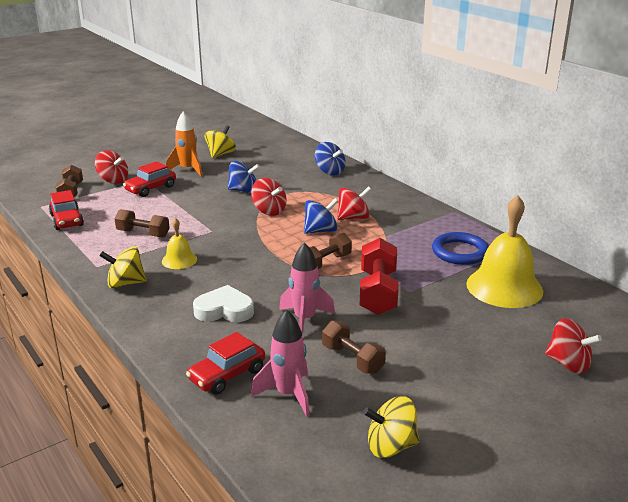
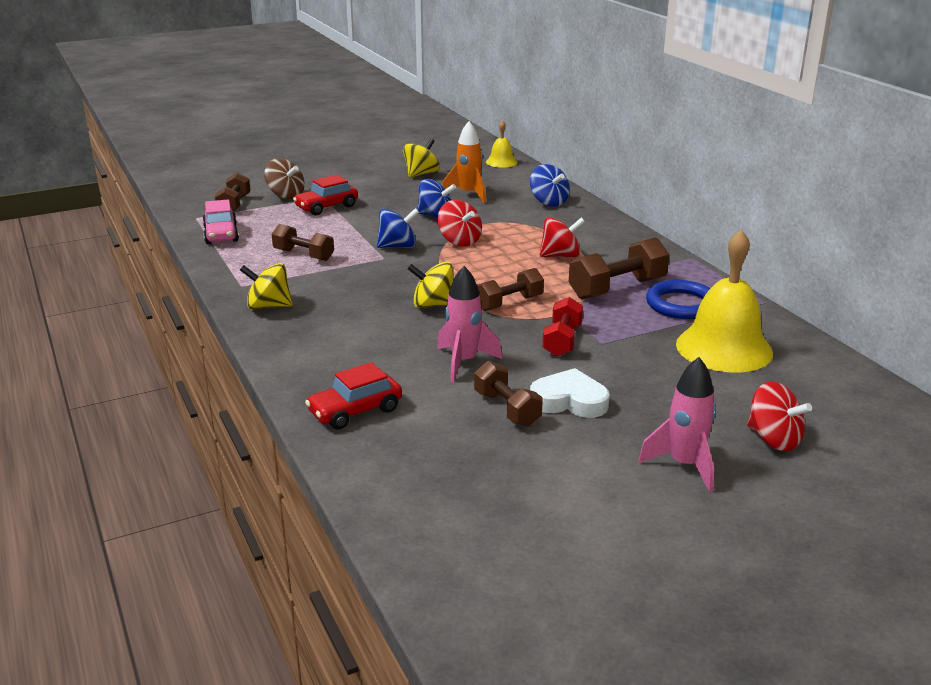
camera: 10 degrees right, 0 degrees up
(67, 220) = (221, 234): red car -> pink car
(113, 180) = (286, 195): red spinning top -> brown spinning top
(179, 260) = (337, 286): yellow bell -> yellow bell (501, 162)
(188, 170) = (376, 189): orange rocket -> orange rocket (468, 194)
(224, 310) = (373, 344): white heart -> white heart (569, 401)
(288, 394) = (419, 438): pink rocket -> pink rocket (684, 465)
(320, 231) = (515, 268): blue spinning top -> blue spinning top (398, 246)
(377, 292) = (562, 341): red dumbbell -> red dumbbell, size x0.66
(391, 446) = (521, 503): yellow spinning top -> yellow spinning top (433, 305)
(406, 242) = (617, 288): none -> brown dumbbell

